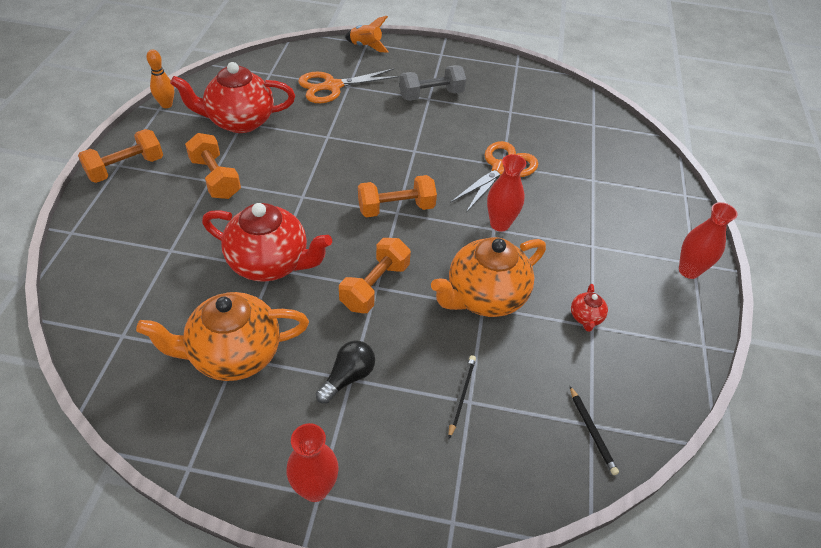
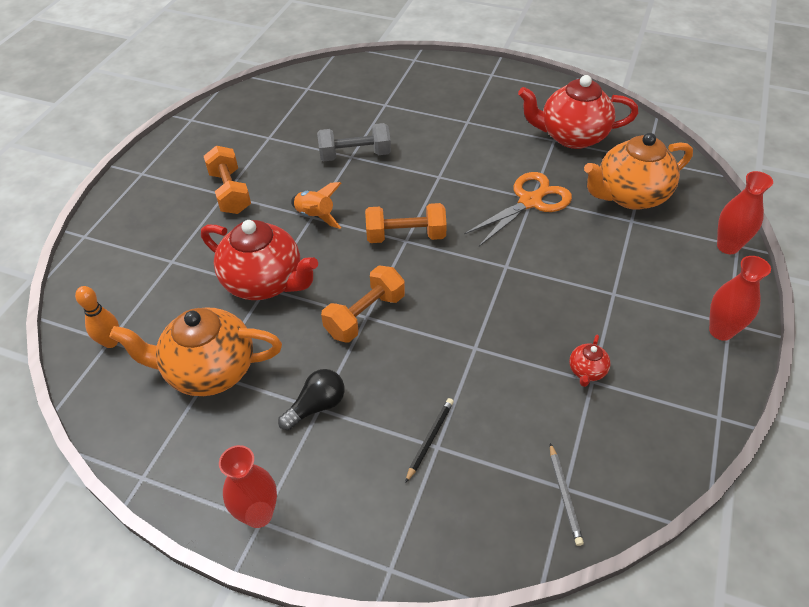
camera: 15 degrees right, 0 degrees up
(126, 168) = (147, 177): orange dumbbell -> none
(166, 105) = (199, 116): orange bowling pin -> orange bowling pin (111, 342)
(240, 121) = (266, 136): red teapot -> red teapot (572, 136)
(332, 86) = (368, 104): orange scissors -> none
(366, 46) = (412, 63): orange rocket -> orange rocket (315, 216)
(431, 95) = (470, 118): grey dumbbell -> grey dumbbell (355, 155)
(484, 297) = (479, 338): orange teapot -> orange teapot (630, 196)
(499, 224) = (514, 261): red vase -> red vase (727, 246)
(592, 431) = (564, 495): black pencil -> grey pencil

